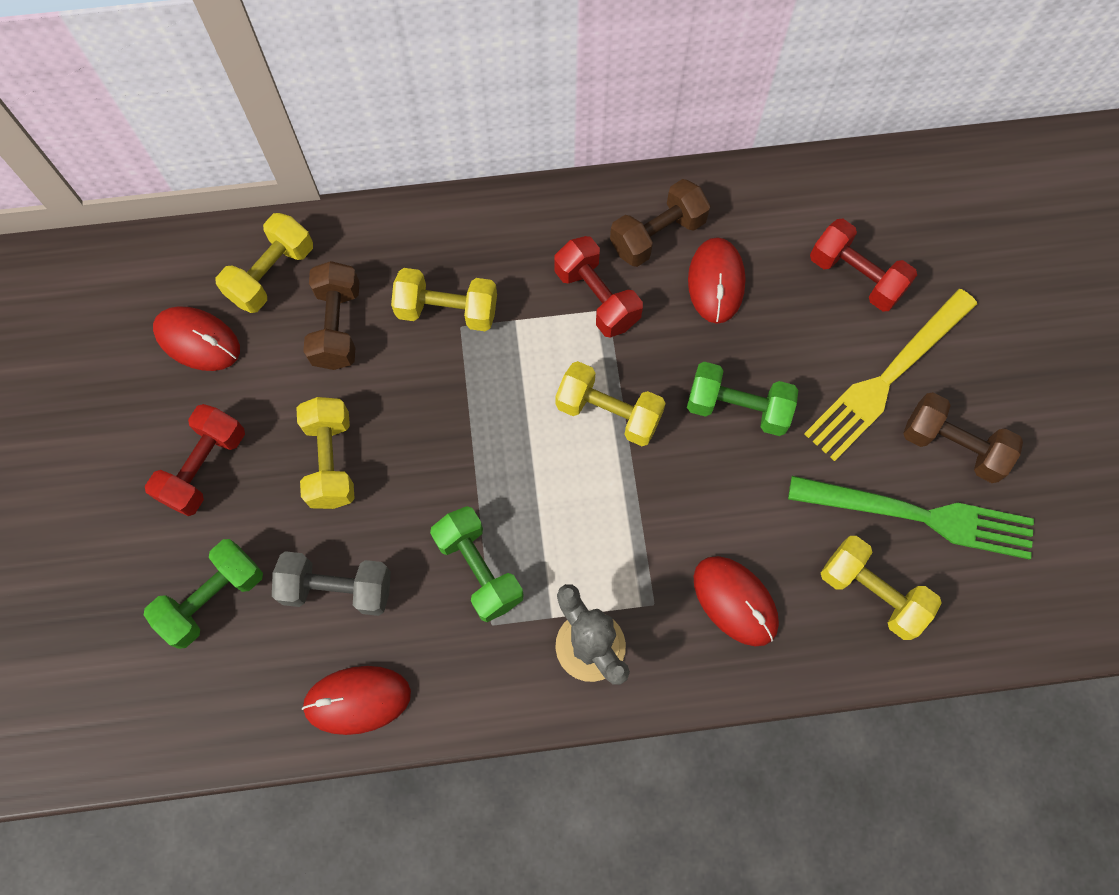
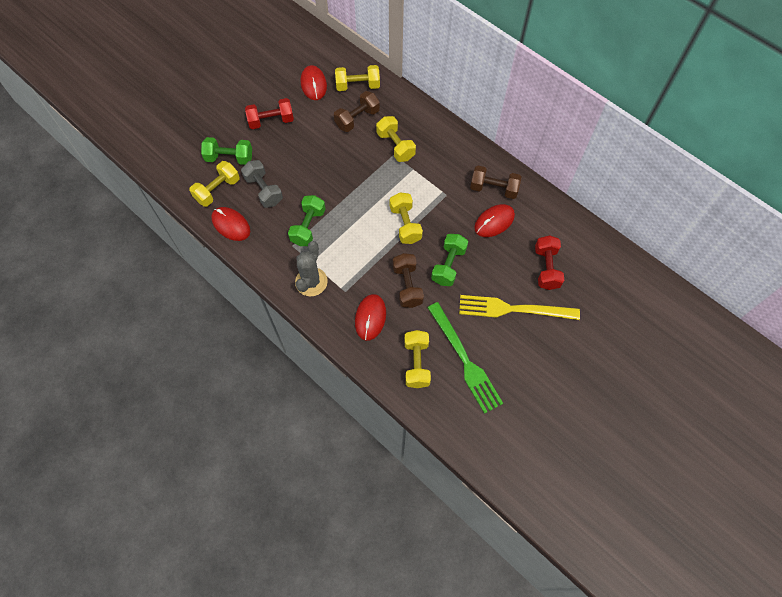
camera: 50 degrees right, 5 degrees down
(331, 461) = (306, 154): yellow dumbbell -> yellow dumbbell (217, 190)
(596, 298) = (447, 188): red dumbbell -> none
(737, 408) = (448, 265): green dumbbell -> green dumbbell turned 45 degrees clockwise
(952, 446) = (506, 352): brown dumbbell -> brown dumbbell (407, 286)

